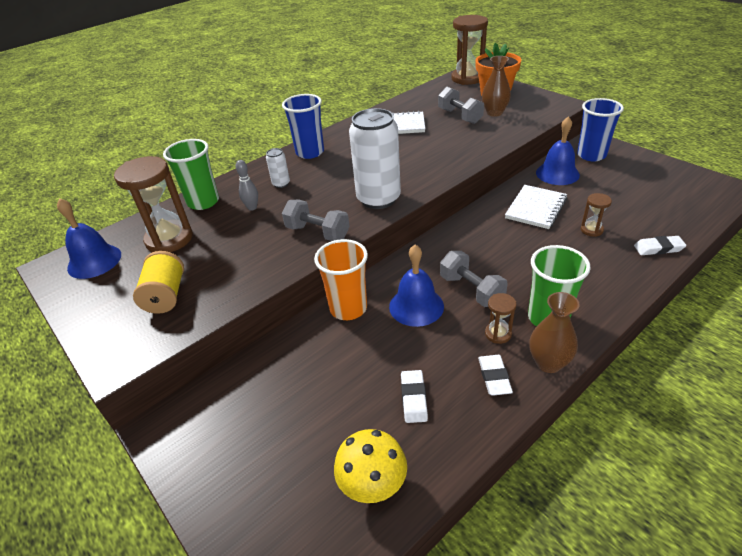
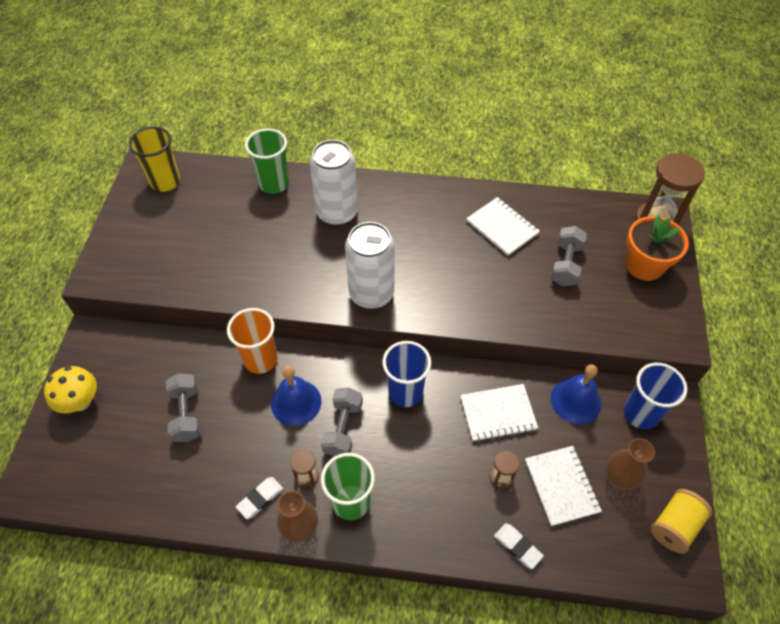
camera: 45 degrees right, 15 degrees up
(94, 261) = (165, 182): blue bell -> yellow cup
(166, 295) = (164, 251): yellow spool -> yellow spool (674, 526)
(169, 239) = (218, 202): brown hourglass -> none
(252, 208) = (291, 220): grey bowling pin -> none
(281, 184) = (337, 213): white can -> white can, size x2.27
(310, 152) = (398, 196): blue cup -> blue cup (405, 392)
(317, 232) = (295, 285): grey dumbbell -> grey dumbbell (187, 414)
(373, 485) = (124, 481): yellow mushroom -> yellow mushroom (81, 402)
(413, 398) = (206, 459): white eraser -> none
(494, 113) = (600, 289): brown vase -> brown vase (619, 478)
(621, 208) = (561, 486): none -> white notebook

